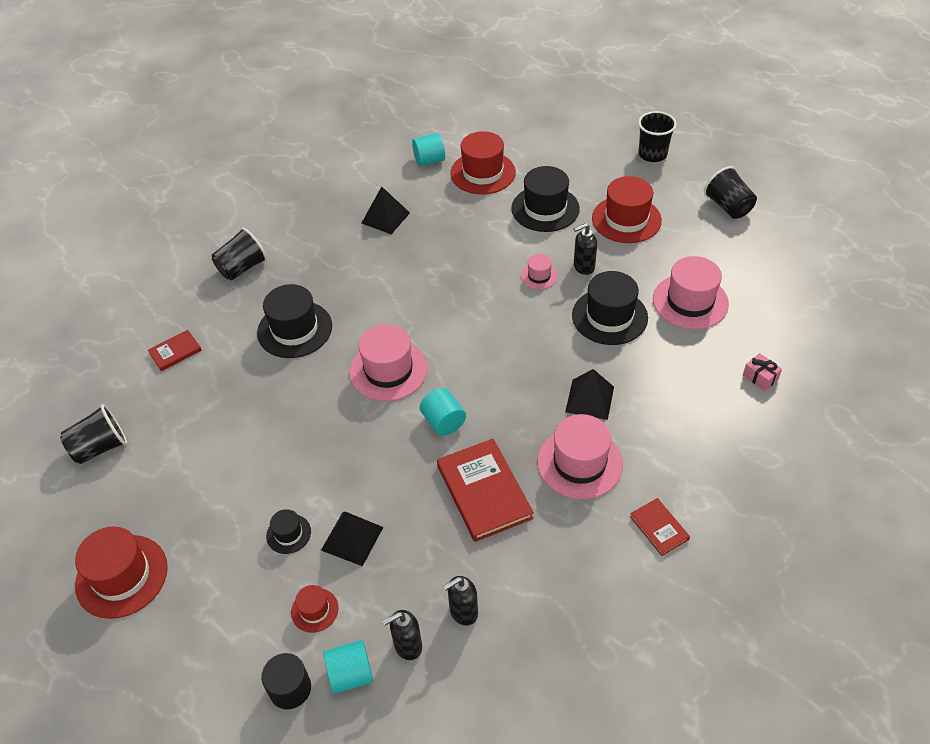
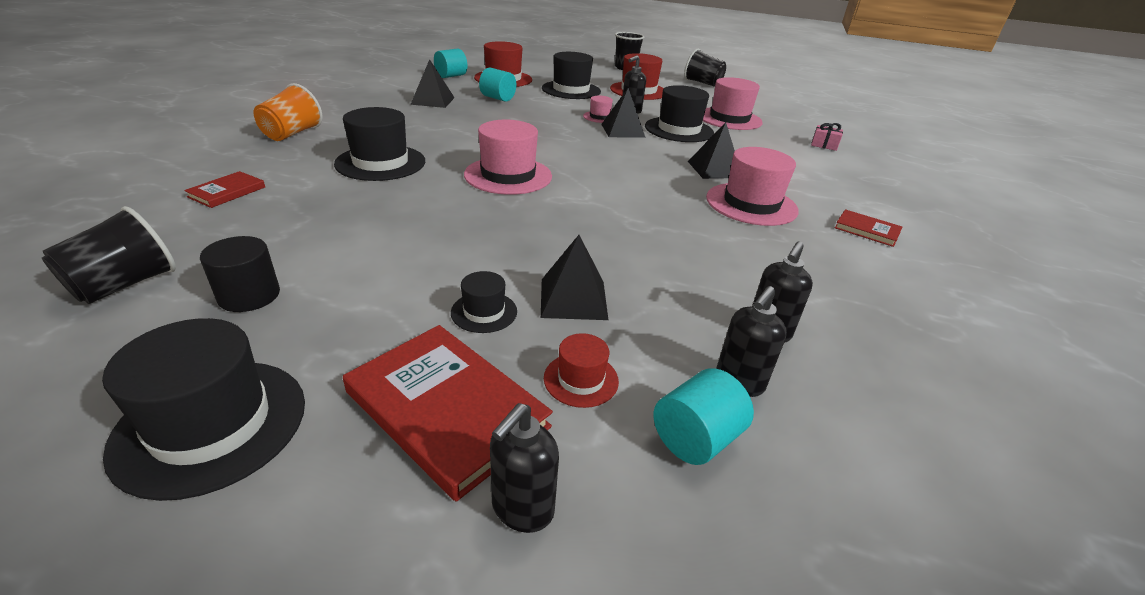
camera: 30 degrees left, 15 degrees down
(122, 576) = (211, 424): red hat -> black hat
(239, 680) = (522, 509): none -> black soap dispenser
(242, 268) = (292, 134): black cup -> orange cup
(290, 688) = (619, 489): black cylinder -> black cylinder (249, 295)
(443, 421) = (596, 198): turquoise cylinder -> turquoise cylinder (498, 98)
(484, 492) = (686, 236): red book -> red book (447, 409)
(545, 308) = (622, 130): none -> black pyramid

